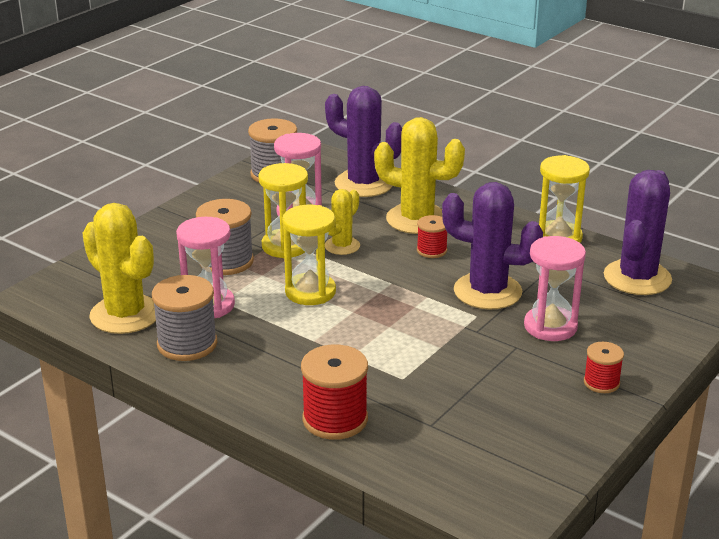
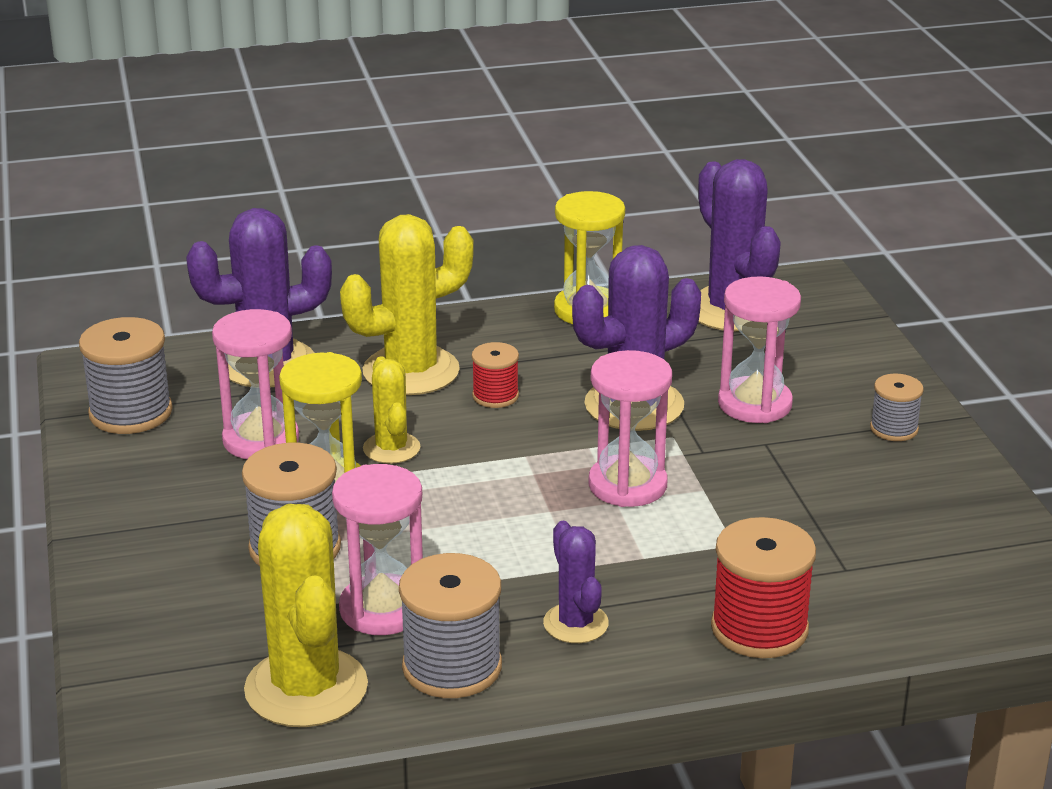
camera: 50 degrees left, 0 degrees up
(125, 315) = (306, 688): yellow cactus -> yellow cactus turned 75 degrees clockwise
(266, 362) = (575, 624): none -> purple cactus
(310, 292) = (463, 519): yellow hourglass -> none
(409, 323) = (627, 485): none -> pink hourglass
(601, 383) = (894, 429): red spool -> grey spool

